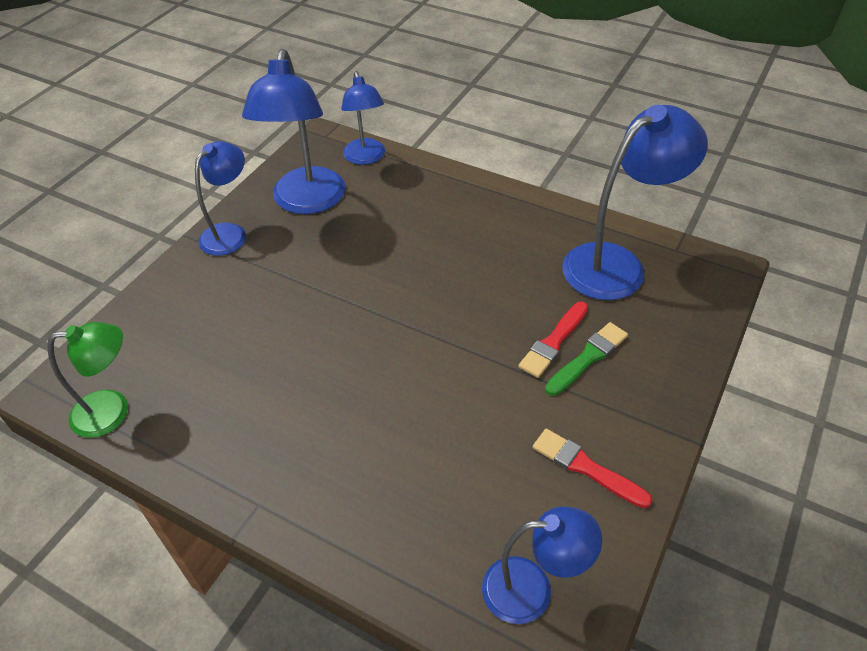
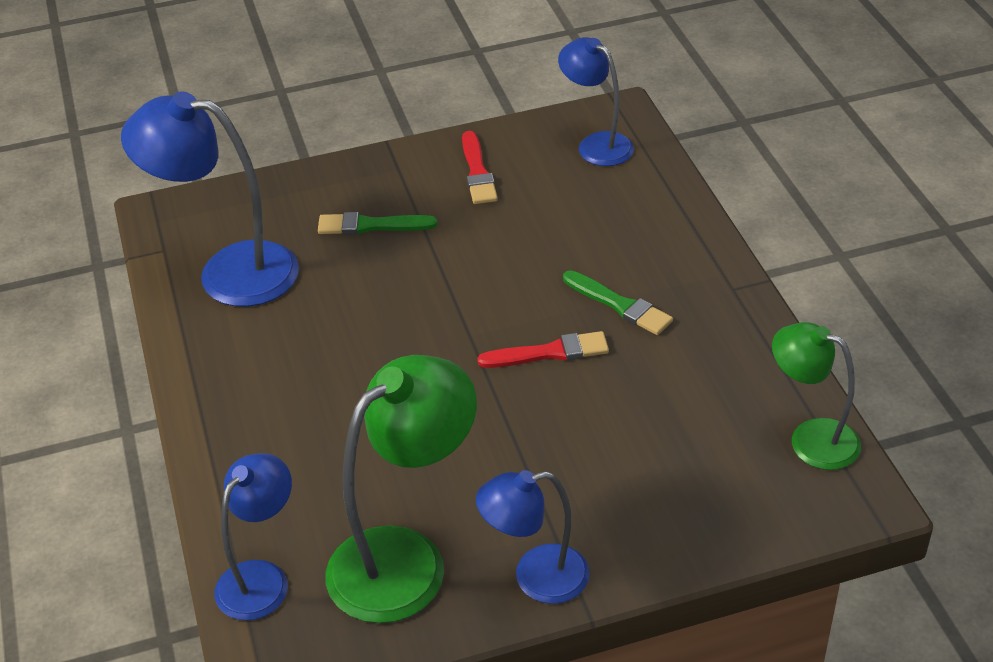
camera: 135 degrees left, 5 degrees down
(306, 202) = (406, 559): blue lamp -> green lamp
(336, 422) = (620, 305): none -> green brush
(553, 342) = (378, 251): red brush -> red brush (549, 352)

